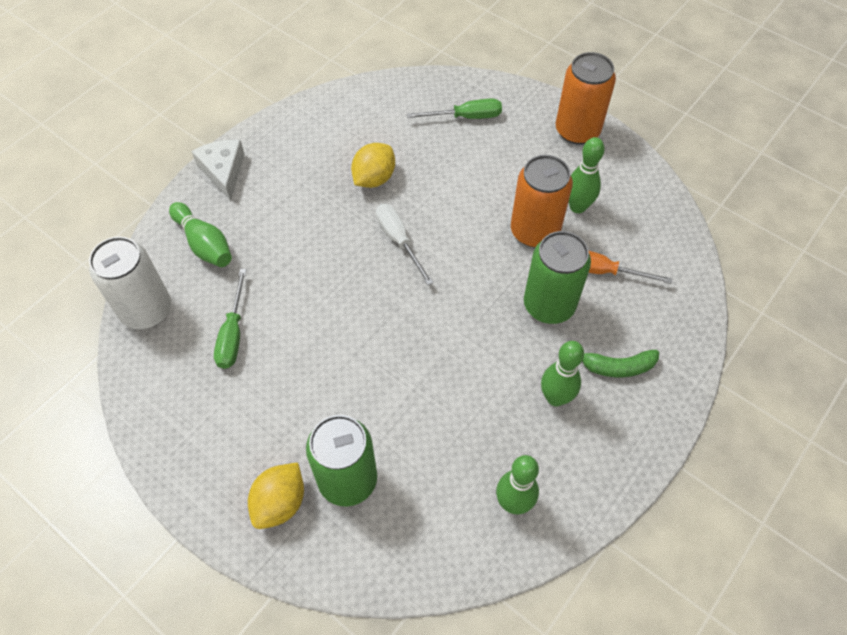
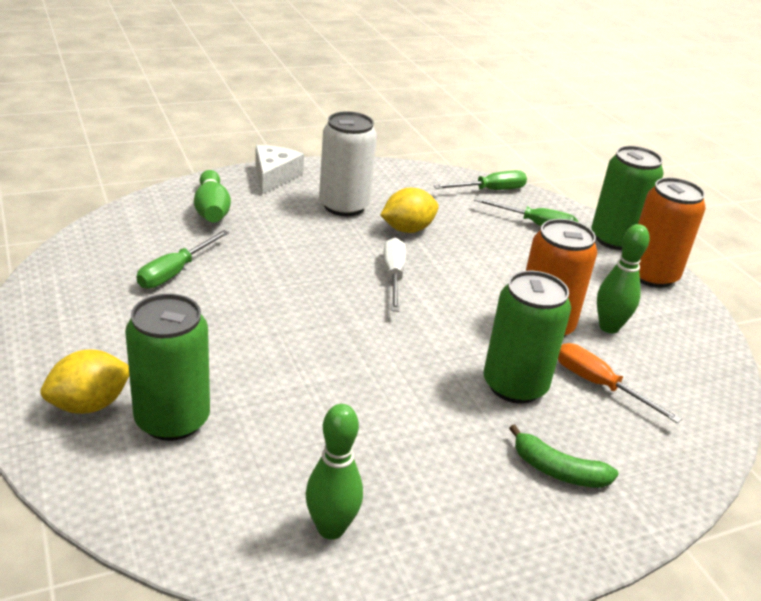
camera: 25 degrees right, 25 degrees down
(146, 310) = (119, 228): white can -> white can (344, 206)
(407, 92) = (490, 190): none -> green screwdriver
(531, 102) = (615, 239): none -> green can
(555, 398) = (459, 462): green bowling pin -> none

